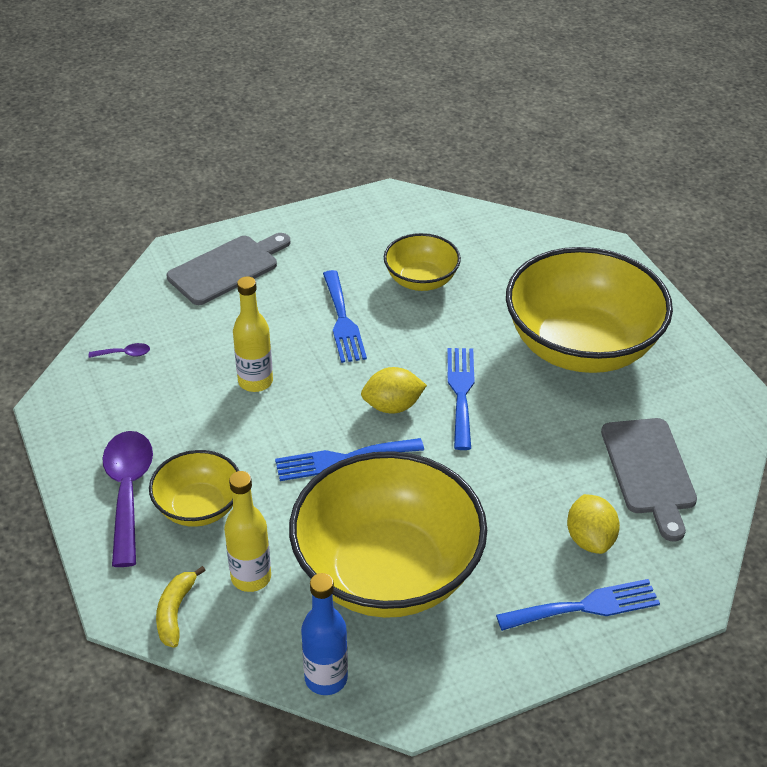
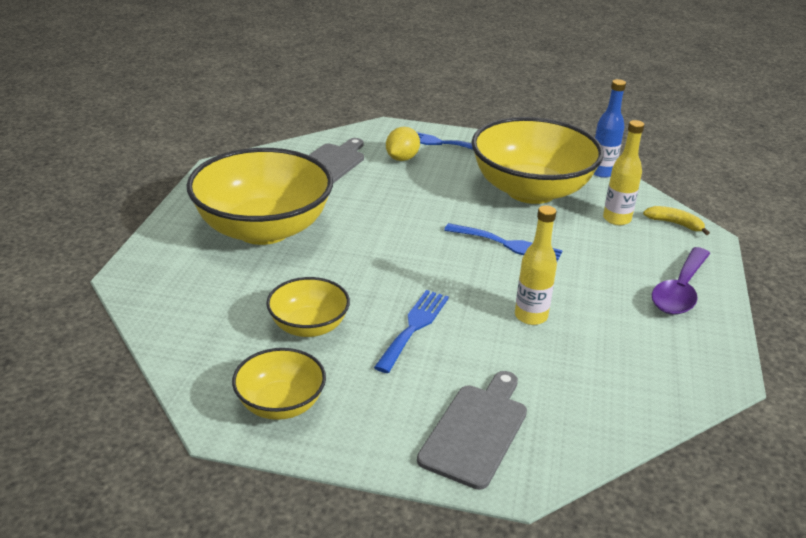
camera: 145 degrees left, 10 degrees down
(124, 354) = (637, 392): purple spoon -> none
(175, 612) = (675, 224): yellow banana -> yellow banana turned 105 degrees counterclockwise
(199, 507) = (630, 262): yellow bowl -> yellow bowl (280, 404)
(227, 268) = (476, 431): grey cutting board -> grey cutting board turned 120 degrees clockwise
(392, 406) = (440, 256): yellow lemon -> none
(461, 392) = (383, 242): blue fork -> none

